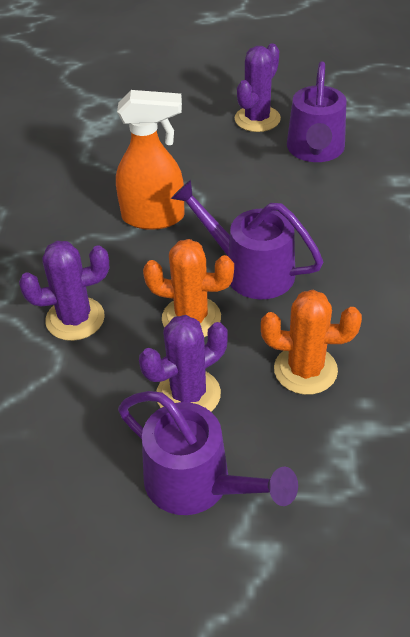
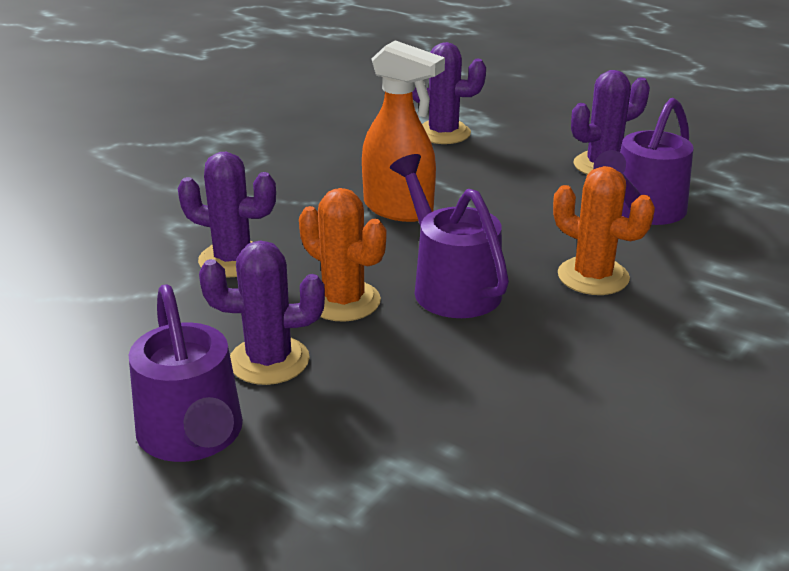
camera: 30 degrees right, 15 degrees down
(120, 131) = (443, 133): none -> purple cactus
(305, 370) = (414, 392): orange cactus -> orange cactus (593, 276)

